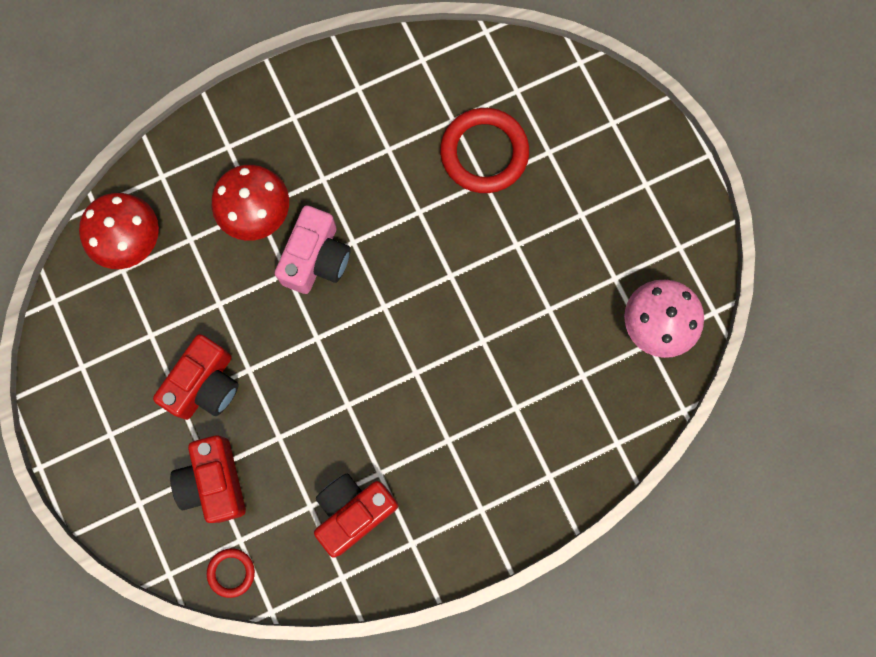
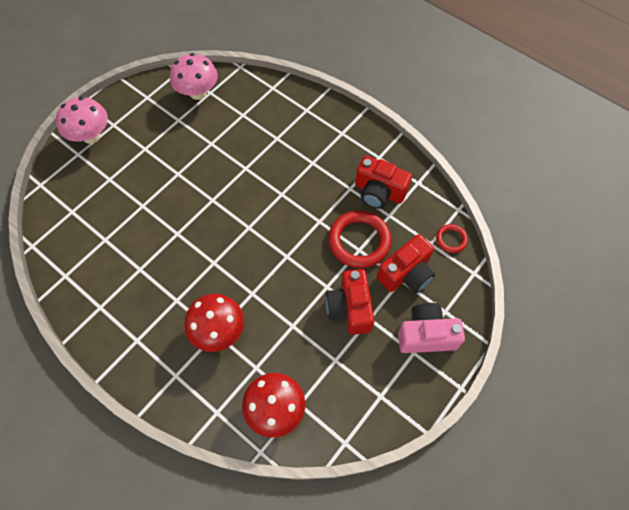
camera: 115 degrees left, 15 degrees down
(205, 384) = (350, 308): red camera -> red camera turned 105 degrees counterclockwise
(316, 258) = (234, 279): pink camera -> pink camera (426, 335)
(484, 153) = (122, 213): red ring -> red ring (359, 241)
(637, 148) = (91, 136): none -> pink mushroom

